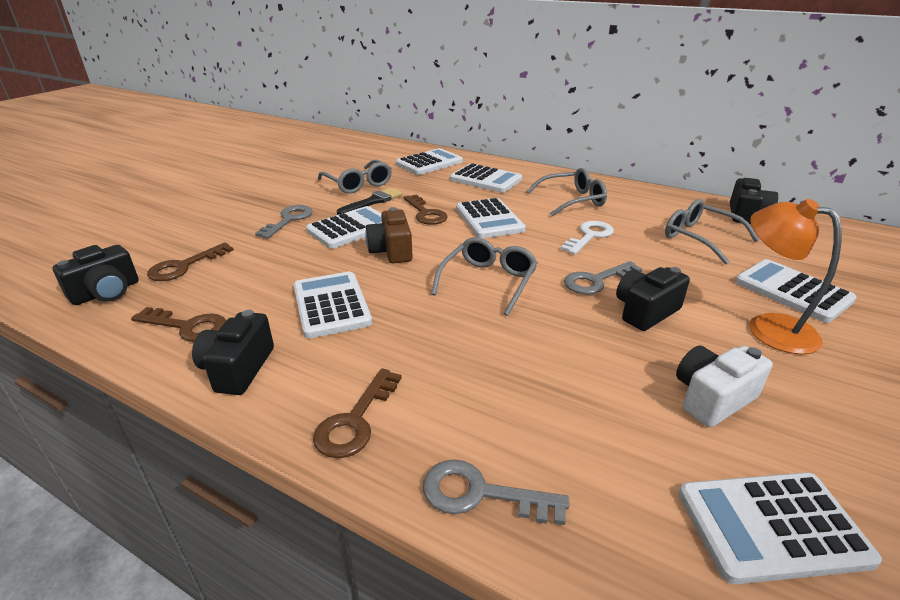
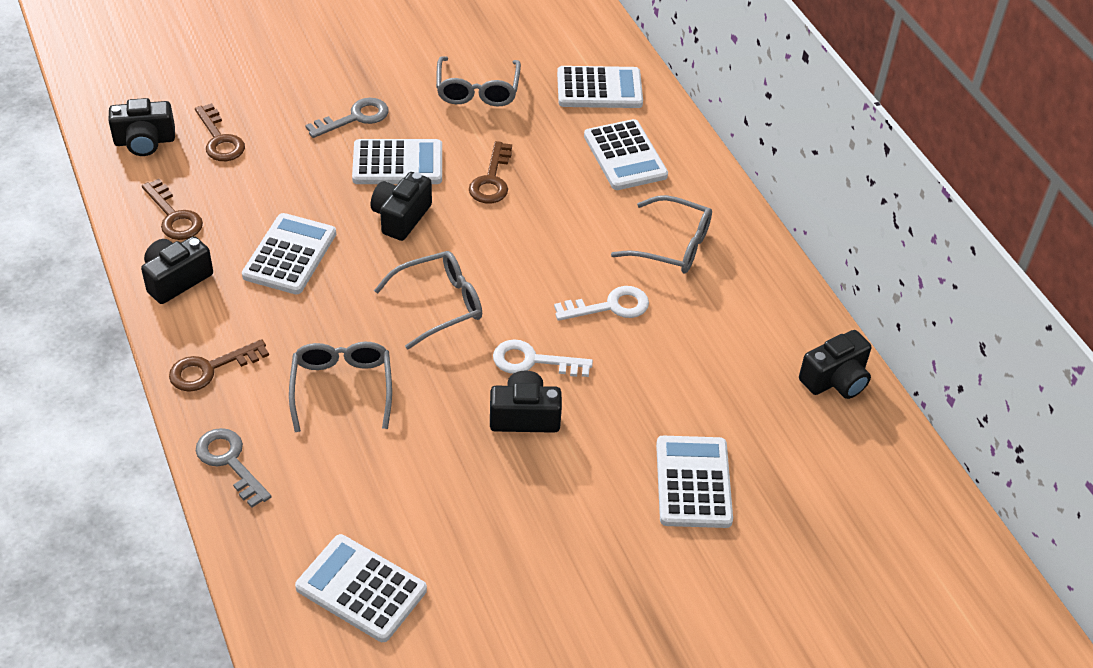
camera: 35 degrees right, 15 degrees up
(184, 266) = (220, 139): brown key -> brown key turned 105 degrees counterclockwise
(373, 202) = (460, 131): black brush -> none
(391, 251) = (401, 217): brown camera -> black camera
(489, 219) = (543, 225): white calculator -> none
(596, 281) = (533, 361): grey key -> white key
(699, 238) = (720, 376): grey glasses -> grey glasses (342, 387)
(712, 398) = (455, 509): white camera -> none
(768, 327) = (601, 494): orange lamp -> none

